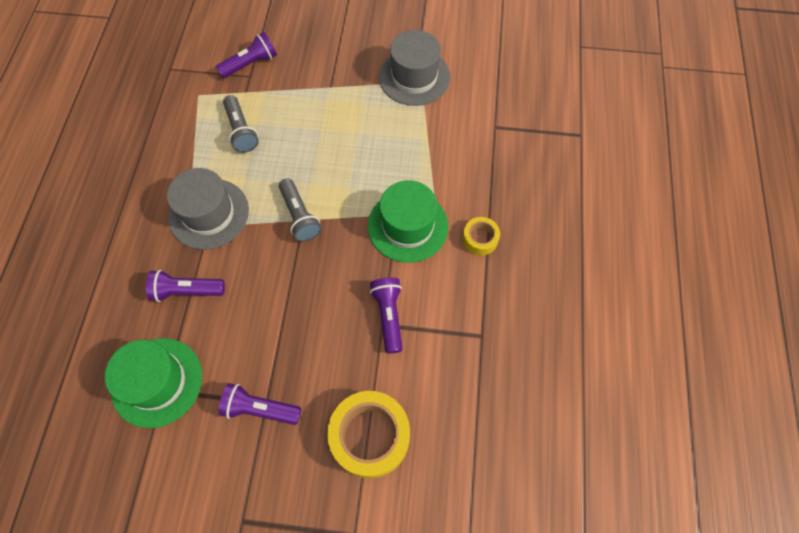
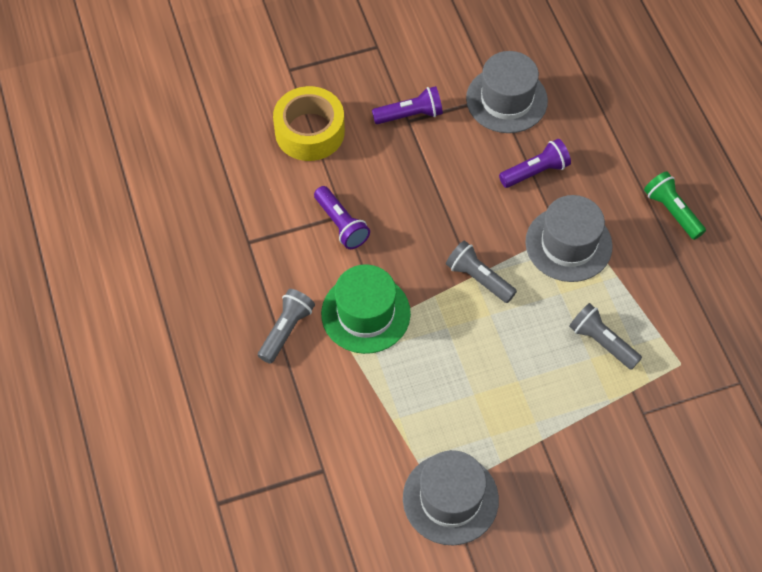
camera: 155 degrees right, 5 degrees down
(106, 205) = (672, 211): none -> green flashlight
(157, 382) = (506, 100): green hat -> grey hat
(250, 64) = (654, 430): purple flashlight -> none
(480, 239) = (286, 330): yellow tape -> grey flashlight

